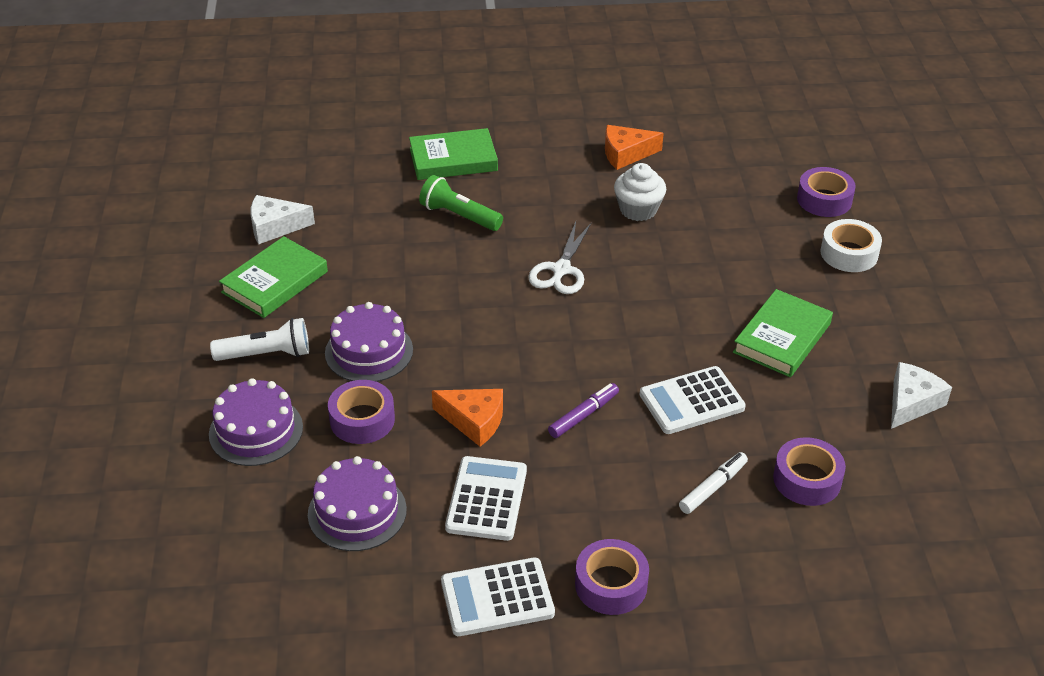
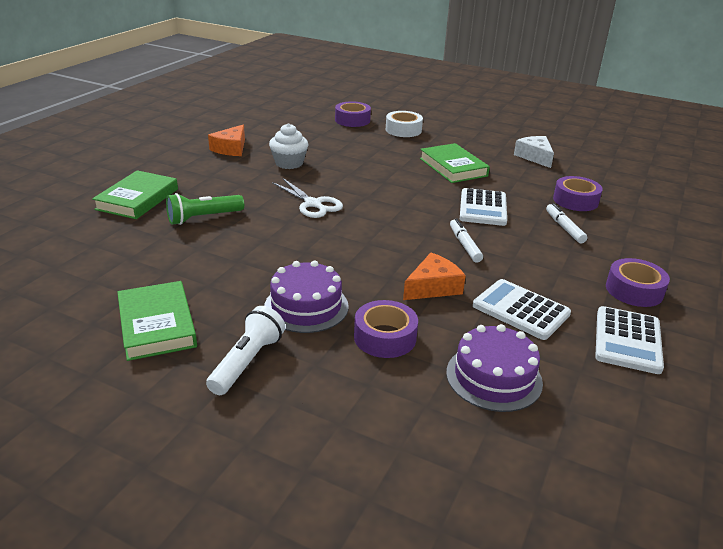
camera: 60 degrees left, 10 degrees down
(256, 430) = (343, 403): purple cake -> none
(275, 227) = (83, 300): white cheese -> none
(583, 415) = (464, 245): purple marker -> white marker

